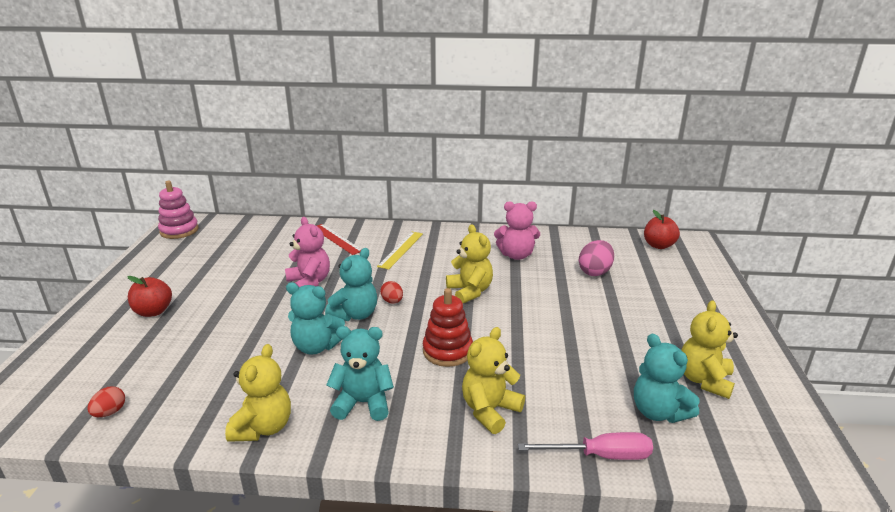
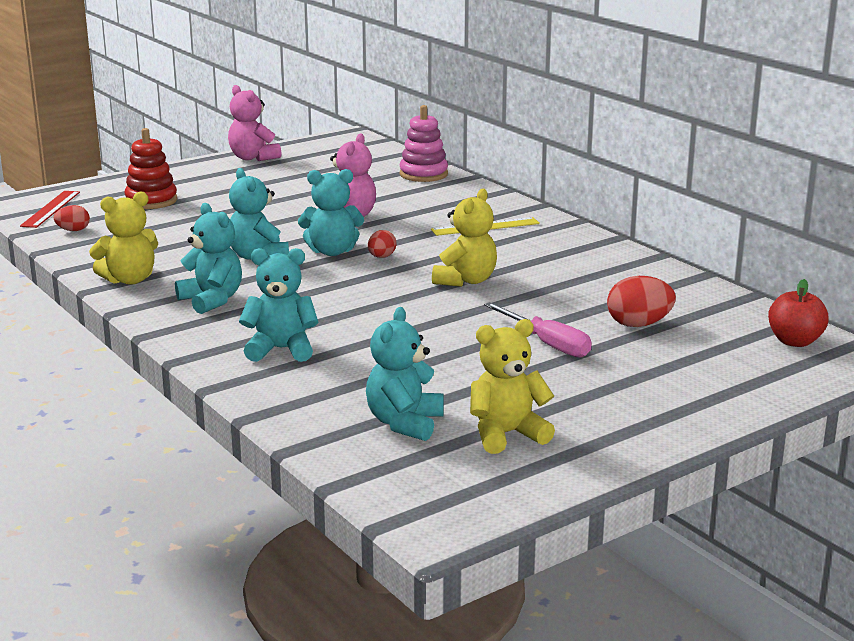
camera: 50 degrees right, 5 degrees down
(153, 311) = (205, 188): red apple -> none
(179, 230) = (336, 142): pink stacking toy -> pink stacking toy (423, 174)
(336, 239) = (448, 196): red ruler -> red ruler (51, 209)
(447, 351) = (342, 305): red stacking toy -> red stacking toy (151, 201)
(490, 410) = (281, 349): yellow teddy bear -> turquoise teddy bear
(516, 255) = (590, 277): pink teddy bear -> pink teddy bear (253, 158)
(595, 272) = (638, 324): pink egg -> red egg
(600, 455) = (290, 412): pink screwdriver -> pink screwdriver (547, 344)

